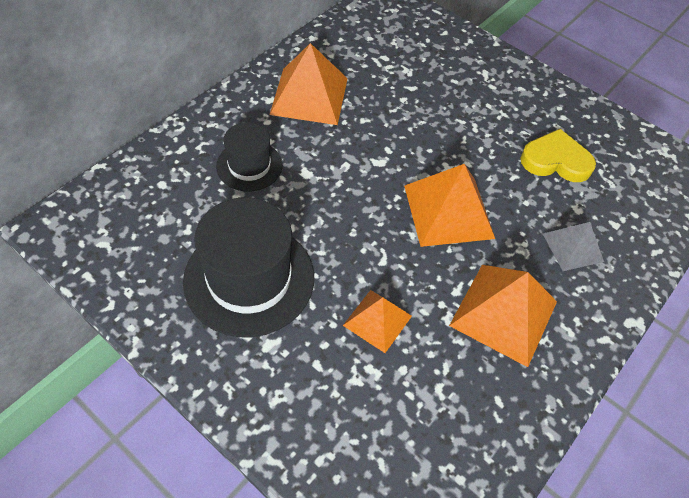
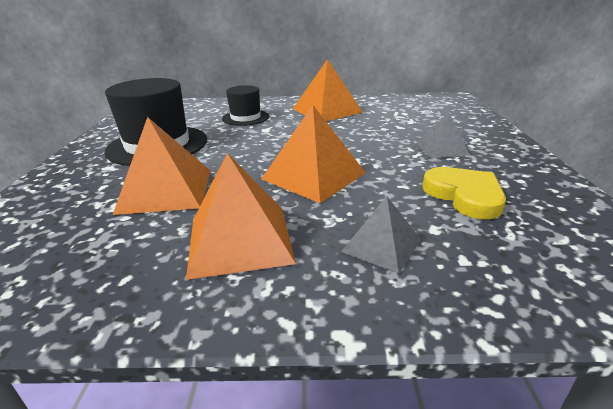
camera: 55 degrees right, 25 degrees down
(377, 320) = (166, 190): orange pyramid -> orange pyramid, size x1.69
(480, 105) = (442, 148): none -> grey pyramid

